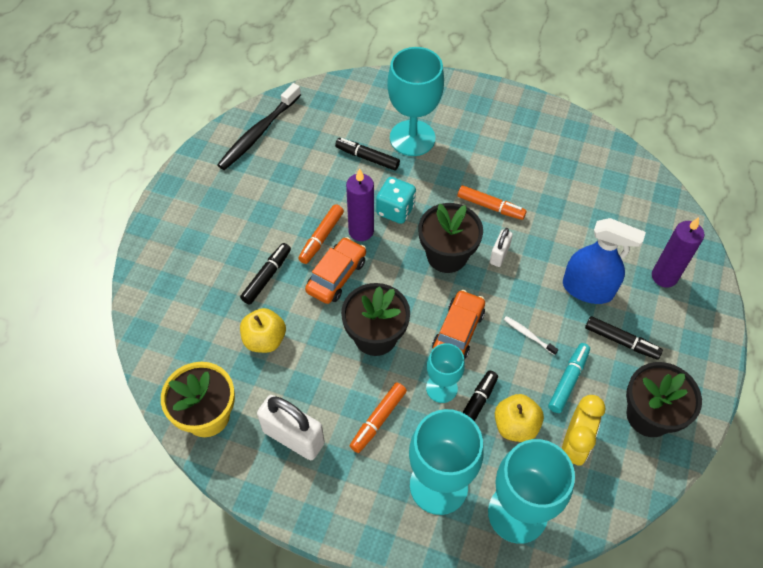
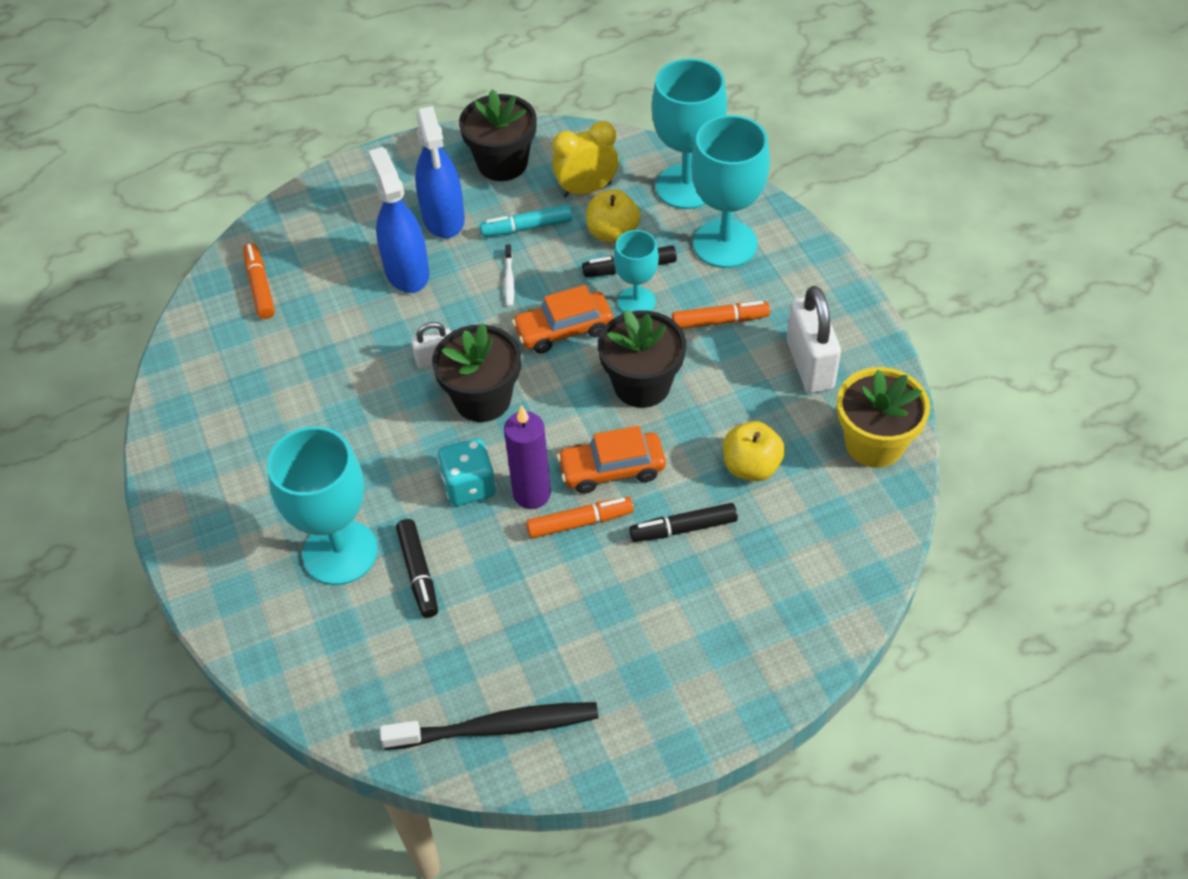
camera: 130 degrees left, 5 degrees down
(490, 207) = (376, 408): orange marker -> orange marker (260, 286)
(621, 341) = (443, 218): black marker -> blue spray bottle
(664, 276) = (331, 229): purple candle -> none

